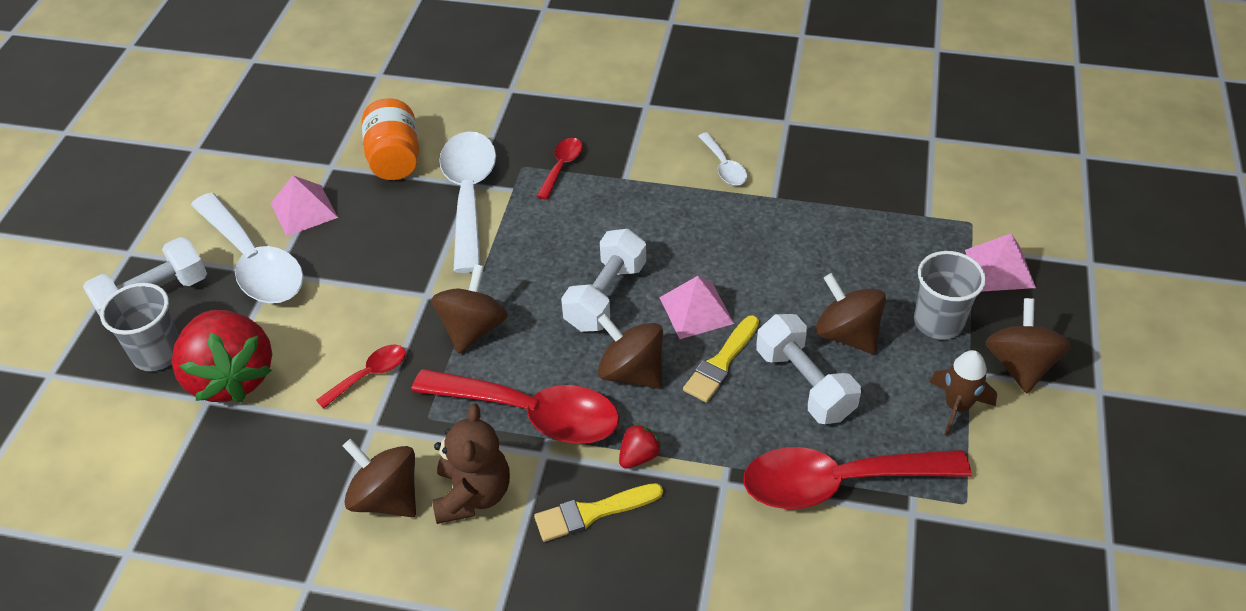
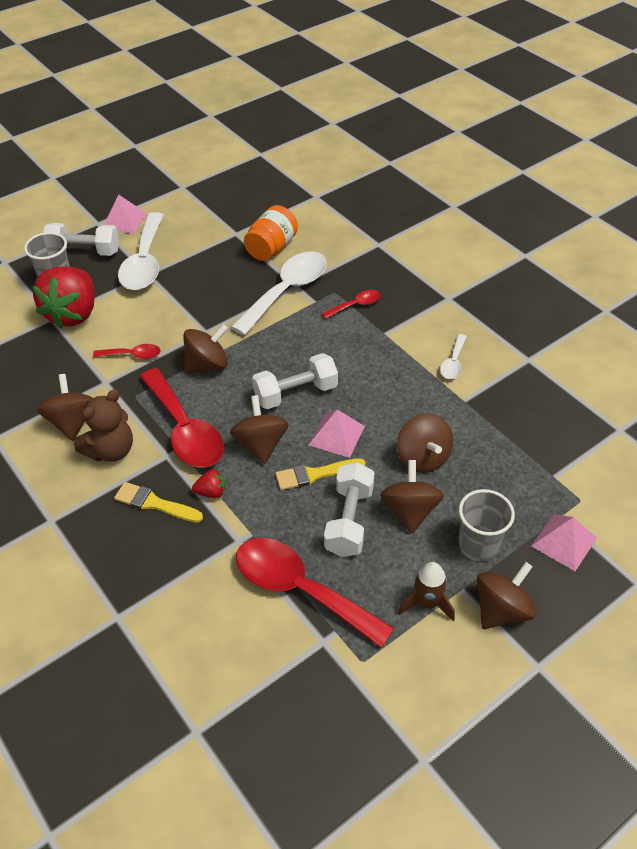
camera: 40 degrees right, 0 degrees up
(304, 210) = (197, 249): pink pyramid -> pink pyramid (124, 221)
(801, 276) = (422, 458): none -> brown spinning top

